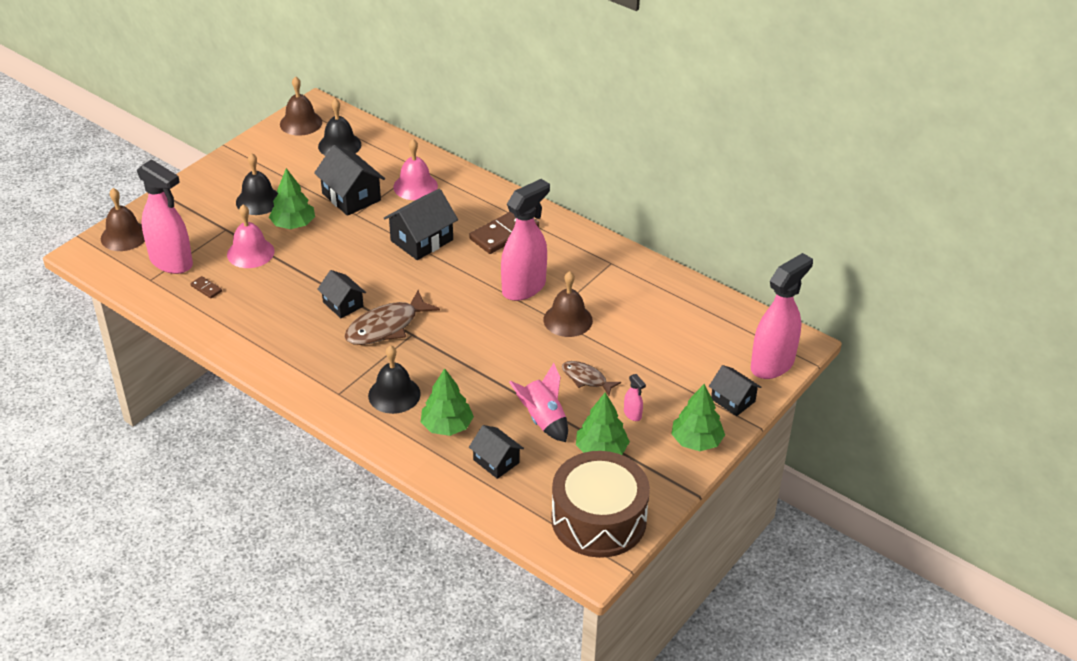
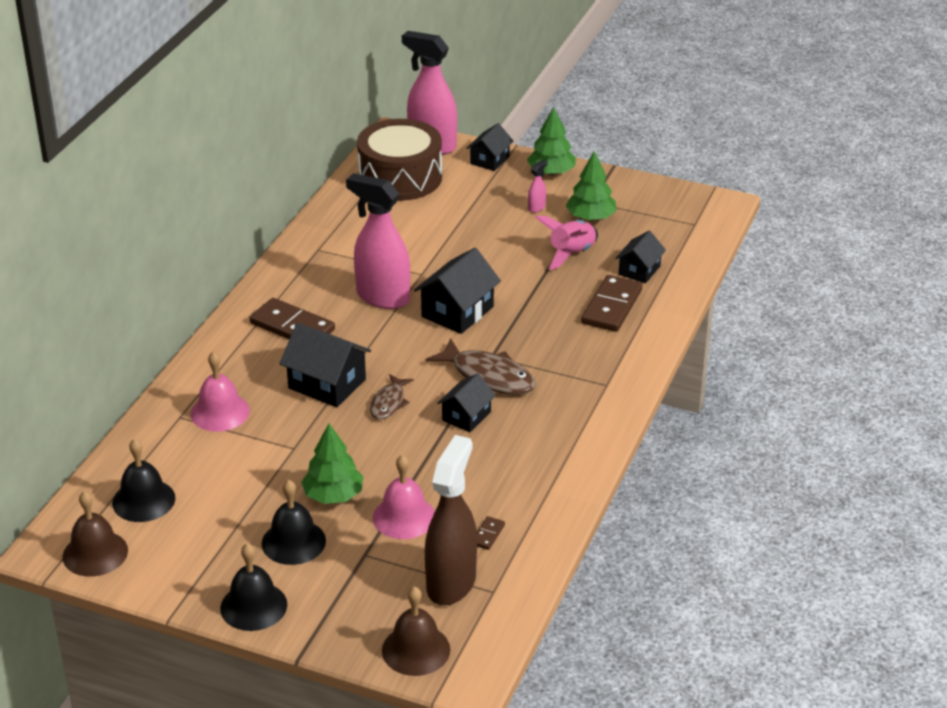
camera: 105 degrees left, 5 degrees down
(171, 262) = (451, 583): pink spray bottle -> brown spray bottle
(351, 197) = (259, 460): black house -> black house (457, 312)
(394, 394) = (587, 348): black bell -> black bell (253, 606)
(447, 426) = (611, 306): green tree -> brown domino
(568, 320) = (422, 262): brown bell -> none
(586, 379) = (502, 238): brown fish -> brown fish (389, 403)
(599, 519) = (672, 207): brown drum -> brown drum (400, 177)

